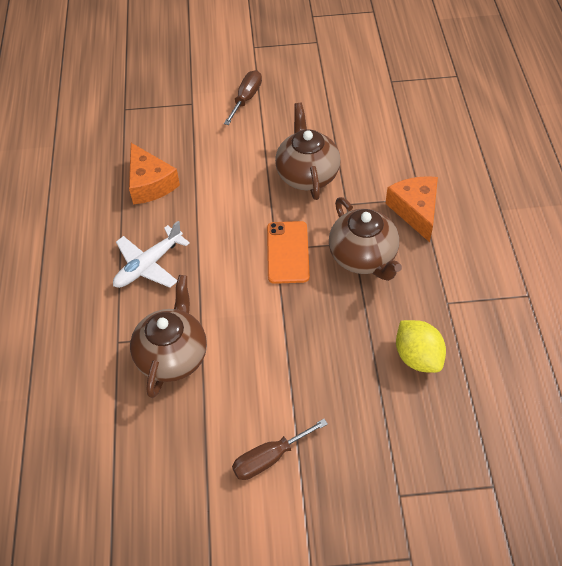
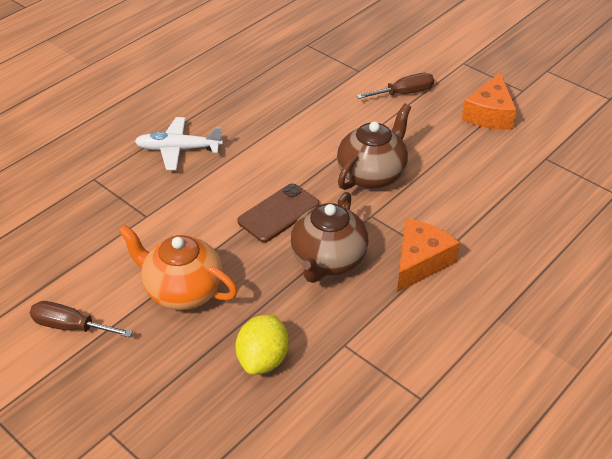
camera: 45 degrees right, 10 degrees down
(150, 184) = (254, 101): orange cheese -> orange cheese (489, 114)
(173, 356) = (111, 214): brown teapot -> none
(287, 252) = (278, 213): orange phone -> brown phone
(305, 361) = (182, 290): none -> orange teapot

